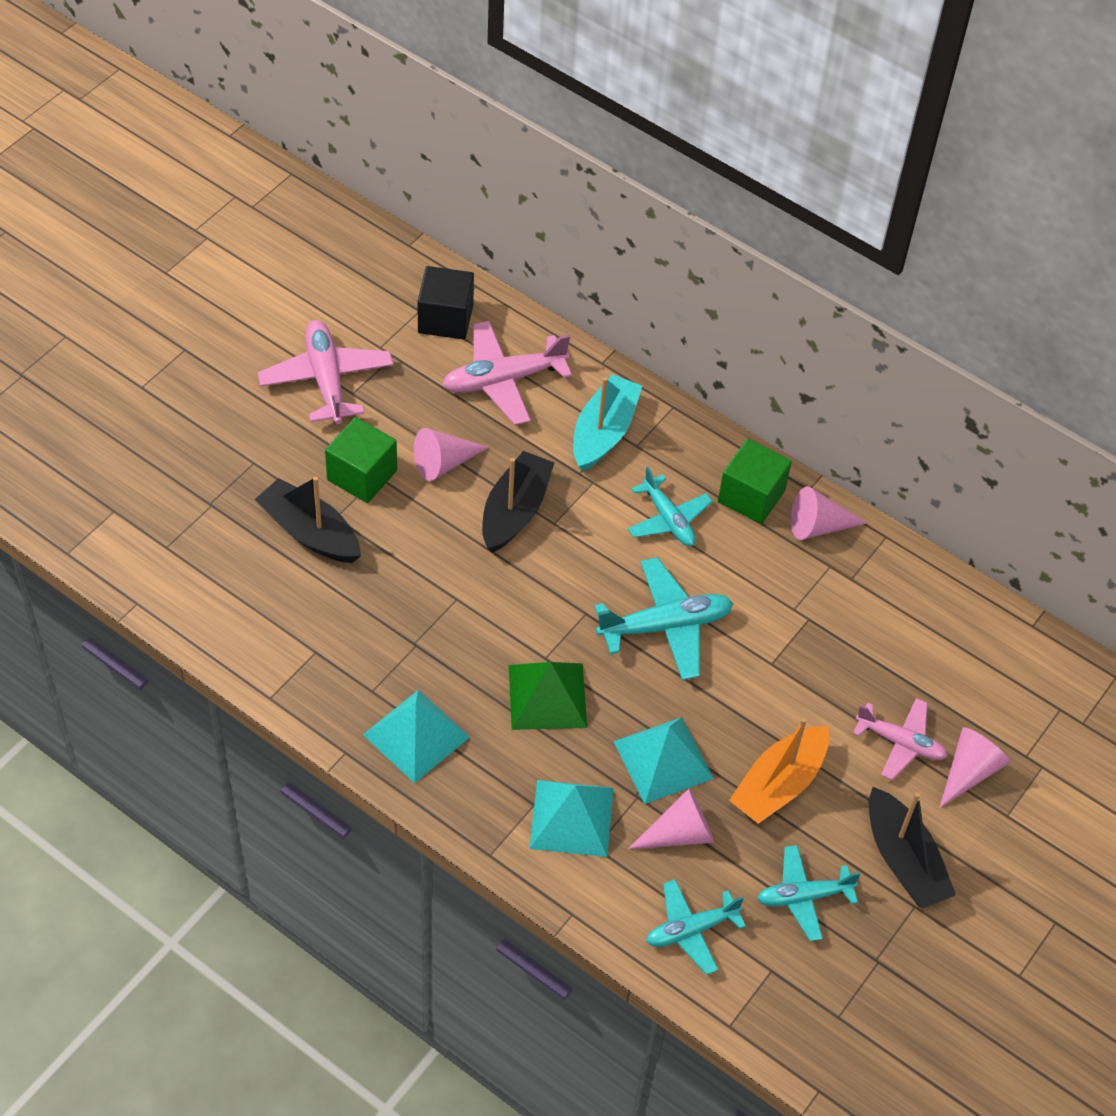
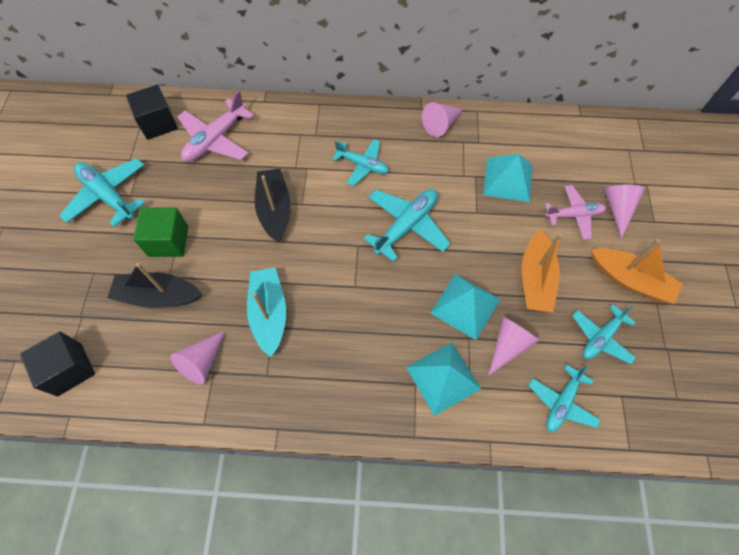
camera: 30 degrees left, 10 degrees up
(166, 554) = (69, 369): none -> black cube
(326, 379) = (108, 196): pink plane -> turquoise plane
(416, 735) = (314, 387): turquoise pyramid -> turquoise pyramid (508, 179)
(444, 463) = (214, 205): pink cone -> pink cone (202, 361)
(547, 696) = (373, 309): green pyramid -> none
(604, 432) = (292, 137): turquoise boat -> turquoise boat (269, 313)
(751, 496) = (395, 128): green cube -> none
(903, 860) = (630, 280): black boat -> orange boat

